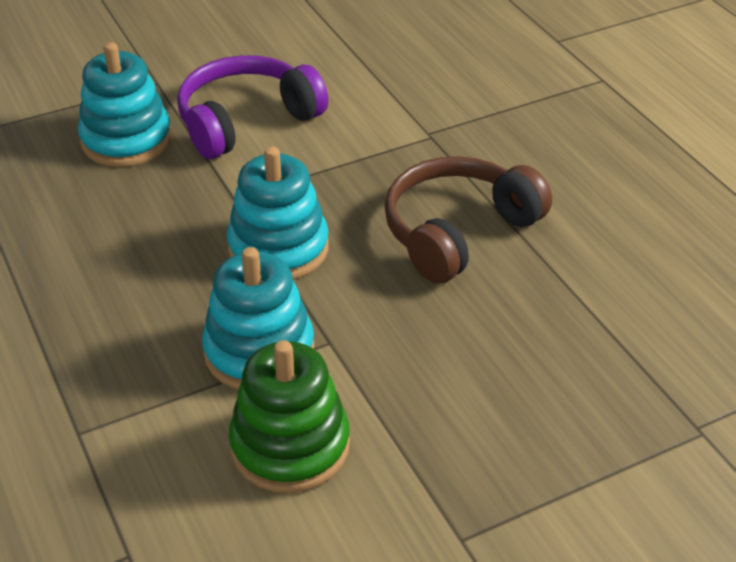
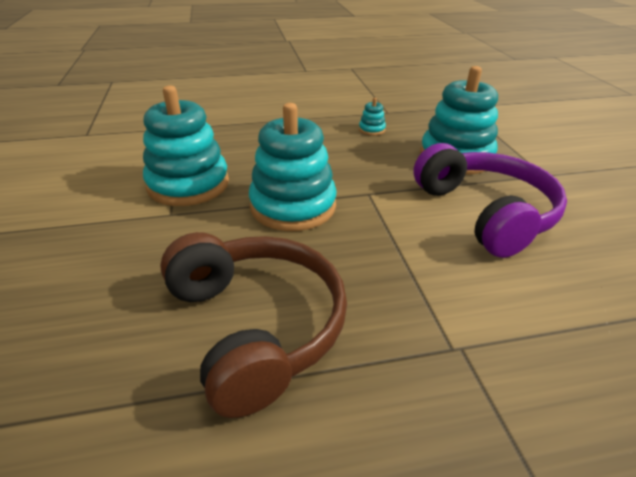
camera: 105 degrees right, 5 degrees down
(54, 214) = (372, 130): none -> turquoise stacking toy
(290, 445) = (96, 185): green stacking toy -> none

